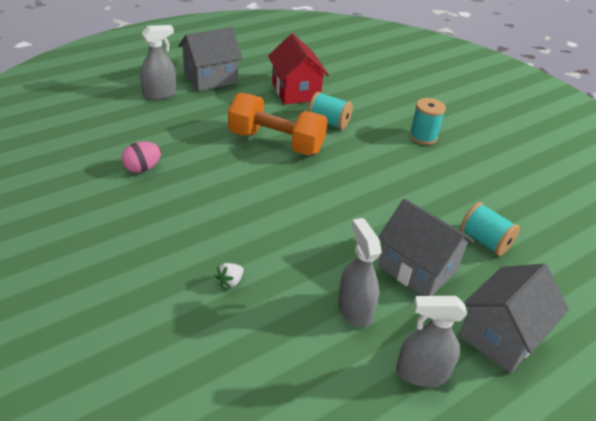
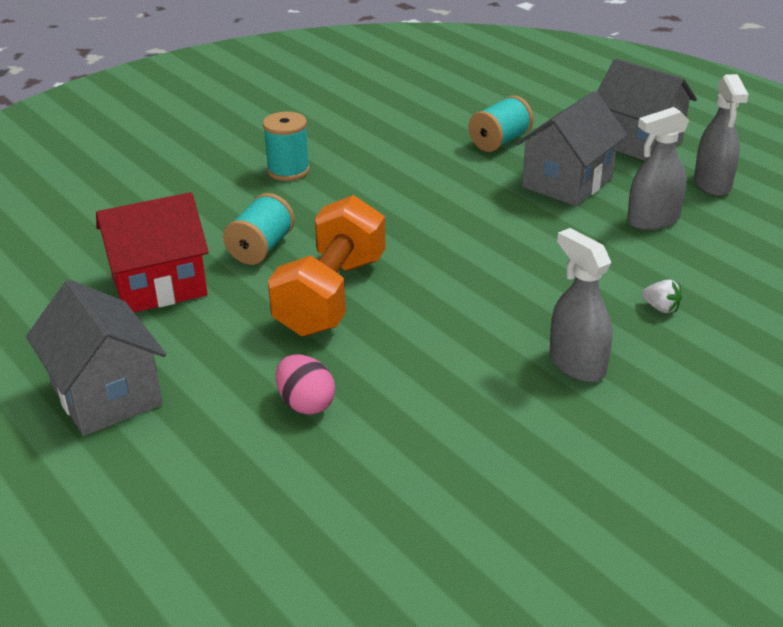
camera: 90 degrees left, 5 degrees down
(142, 168) = (447, 431): pink egg -> pink egg (306, 404)
(160, 94) = (178, 458): grey spray bottle -> grey spray bottle (577, 364)

